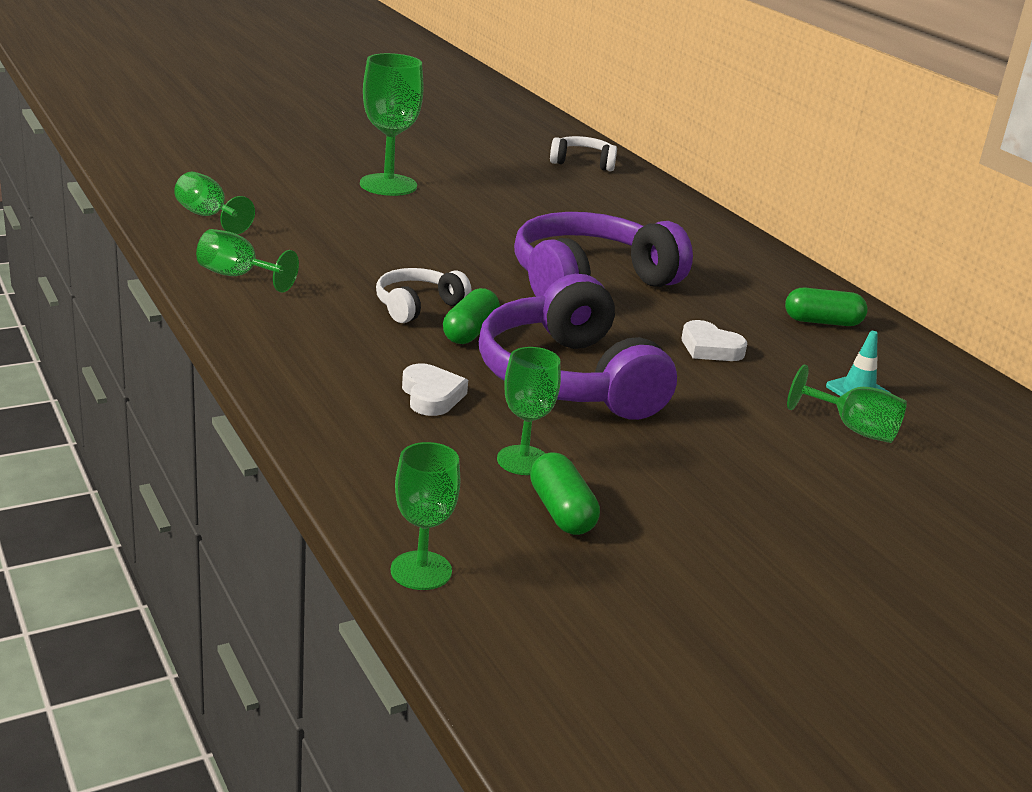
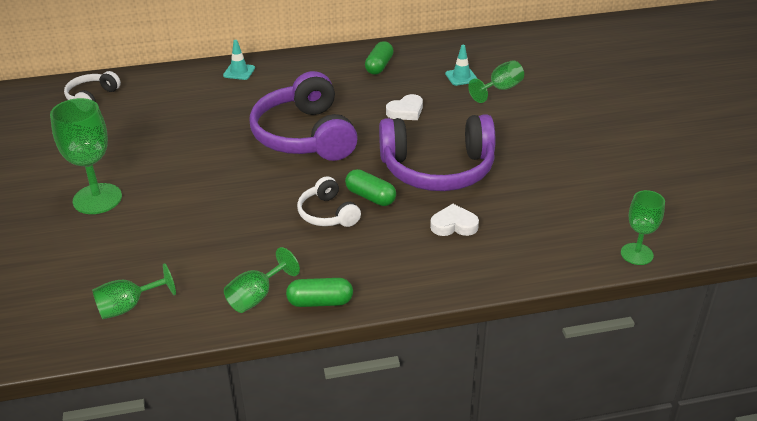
camera: 70 degrees left, 10 degrees up
(523, 460) = (529, 202): green goblet -> none
(561, 512) = (580, 198): green capsule -> green capsule (320, 302)
(712, 231) = (239, 72): none -> turquoise traffic cone

